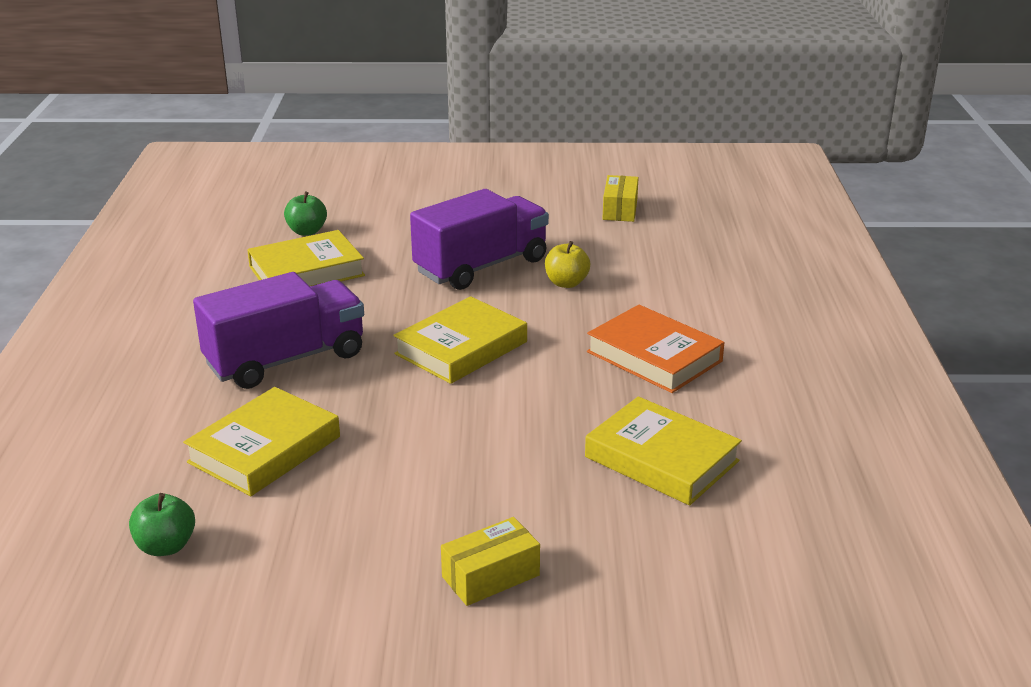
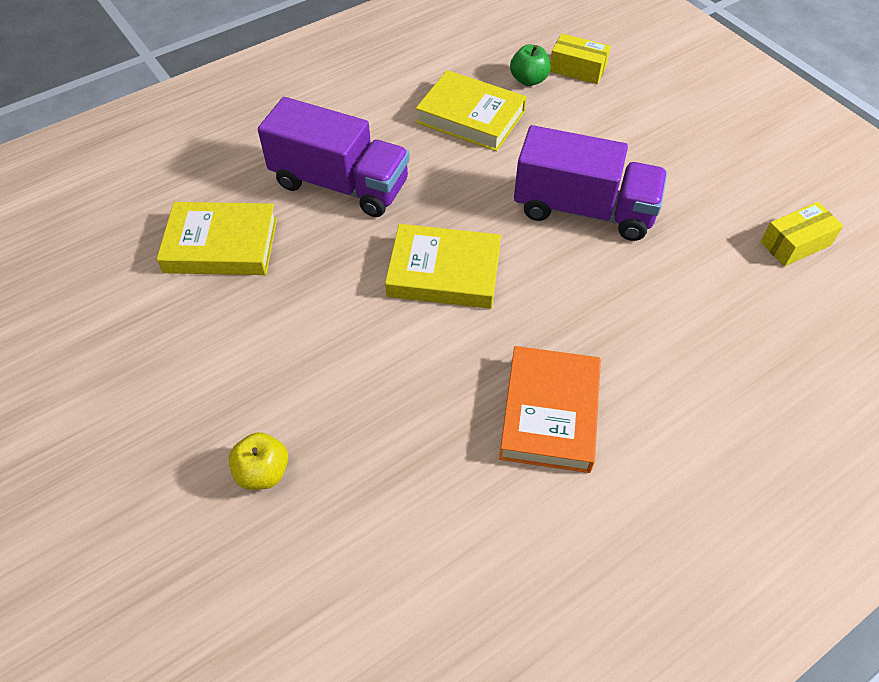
camera: 55 degrees right, 25 degrees up
(166, 546) = (84, 266): green apple -> none
(490, 576) = (153, 469): yellow box -> yellow box (577, 69)
(566, 283) = (614, 281): yellow apple -> yellow apple (263, 472)
(661, 459) = (387, 505): yellow book -> none

